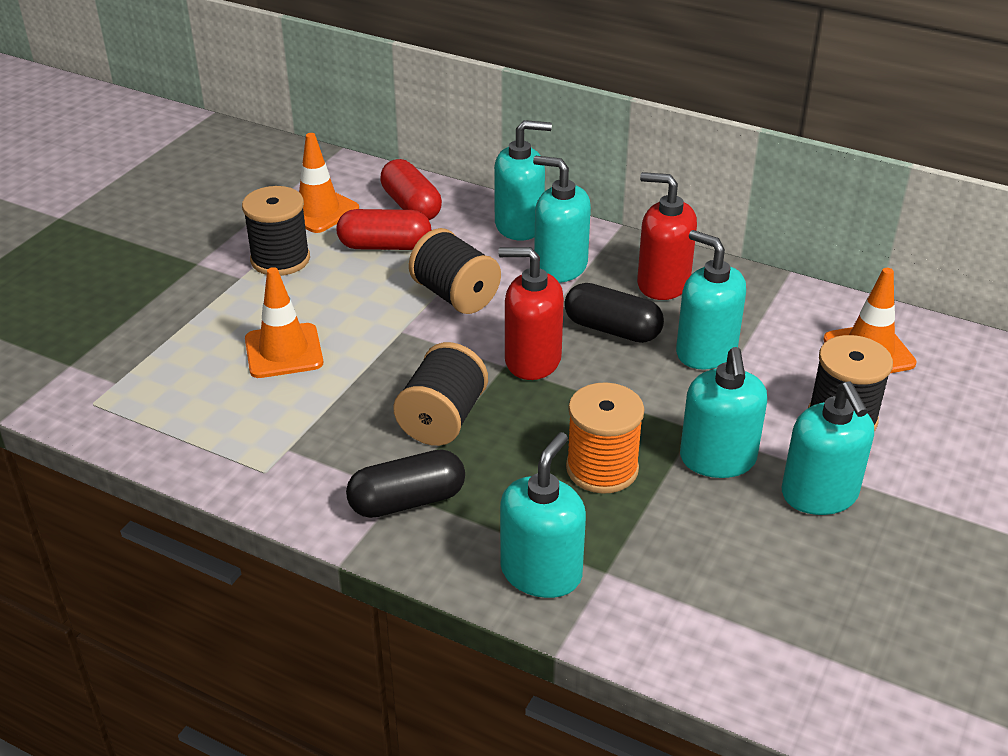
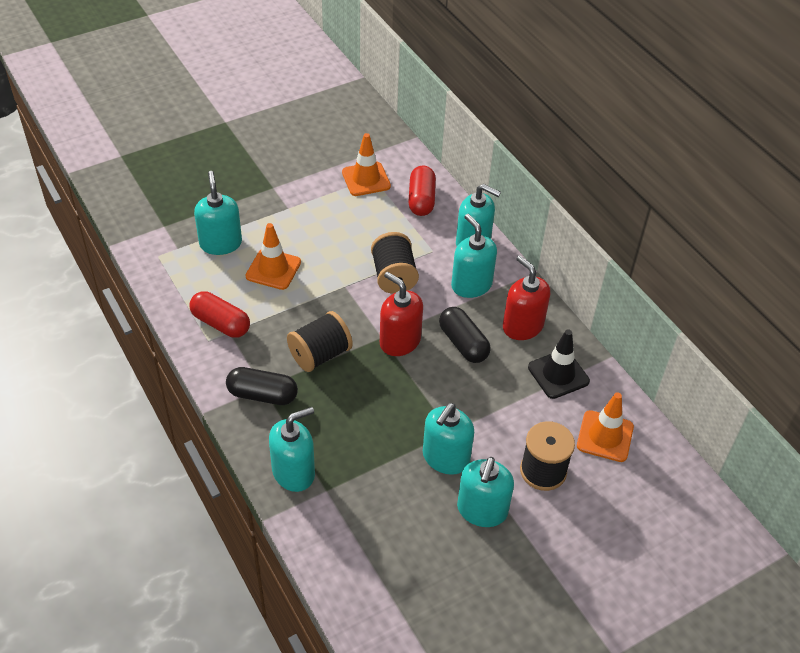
camera: 30 degrees right, 10 degrees up
(280, 259) = (318, 205): black spool -> none
(385, 246) = (383, 222): red capsule -> red capsule (221, 323)
(602, 468) = (377, 429): orange spool -> none
(705, 351) = (504, 386): turquoise soap dispenser -> turquoise soap dispenser (220, 243)
(753, 313) = (558, 374): none -> black traffic cone

